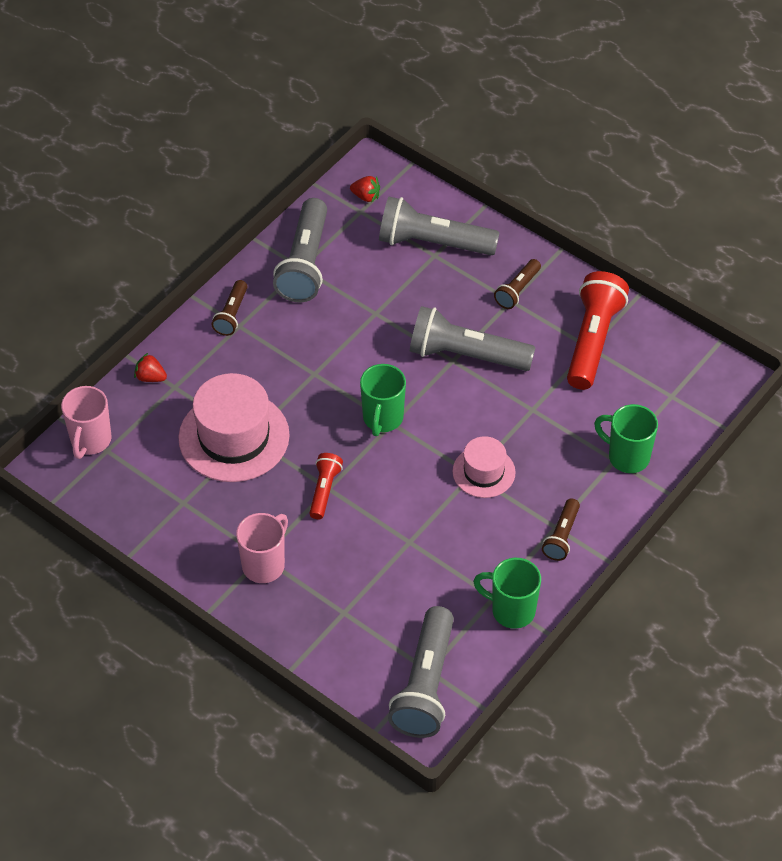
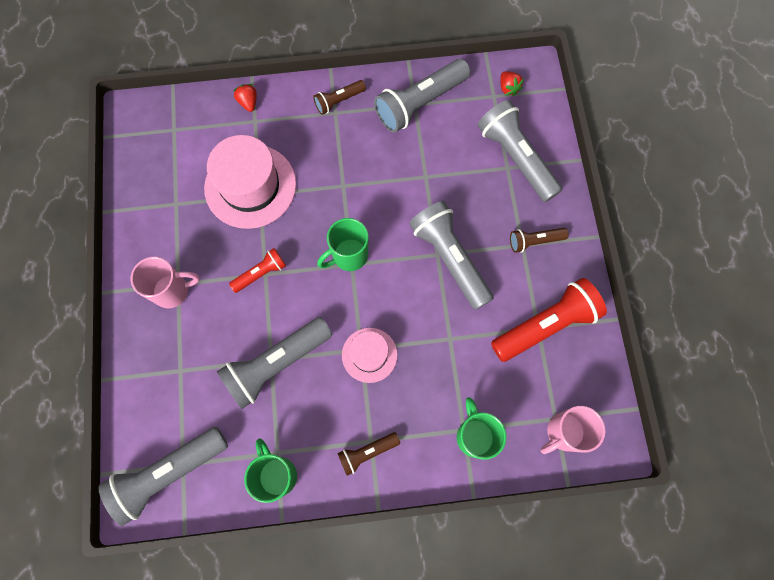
camera: 45 degrees right, 20 degrees up
(90, 441) = (171, 115): pink mug -> pink mug (563, 432)
(418, 540) = (276, 364): none -> grey flashlight

